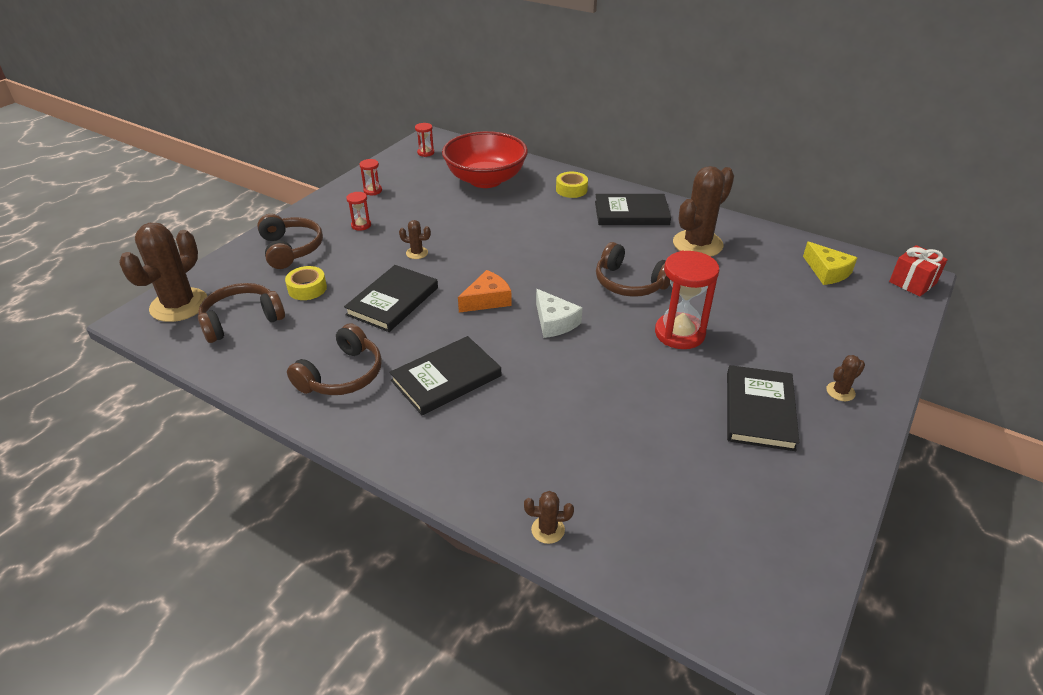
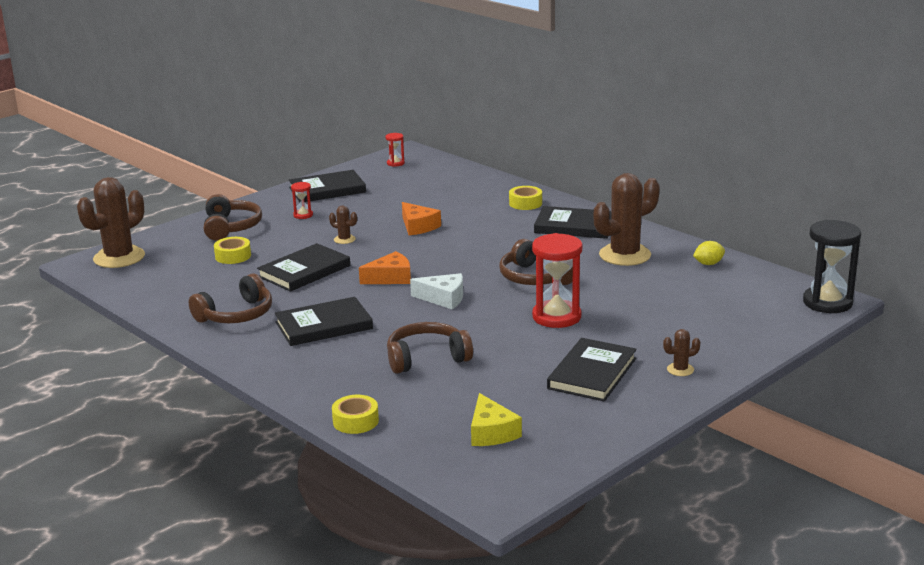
camera: 15 degrees right, 15 degrees down
(241, 320) = (167, 272): brown headphones -> brown headphones (426, 358)
(373, 191) = (327, 190): red hourglass -> black book
(483, 228) = (418, 226): none -> orange cheese
(485, 180) = (443, 189): red bowl -> none
(548, 530) = (355, 421): brown cactus -> yellow tape
(554, 322) = (443, 298): white cheese -> white cheese turned 60 degrees counterclockwise
(778, 246) = (708, 264): none -> yellow lemon
(827, 272) = (743, 287): yellow cheese -> yellow cheese (491, 432)
(912, 282) = (827, 302): red gift -> black hourglass

